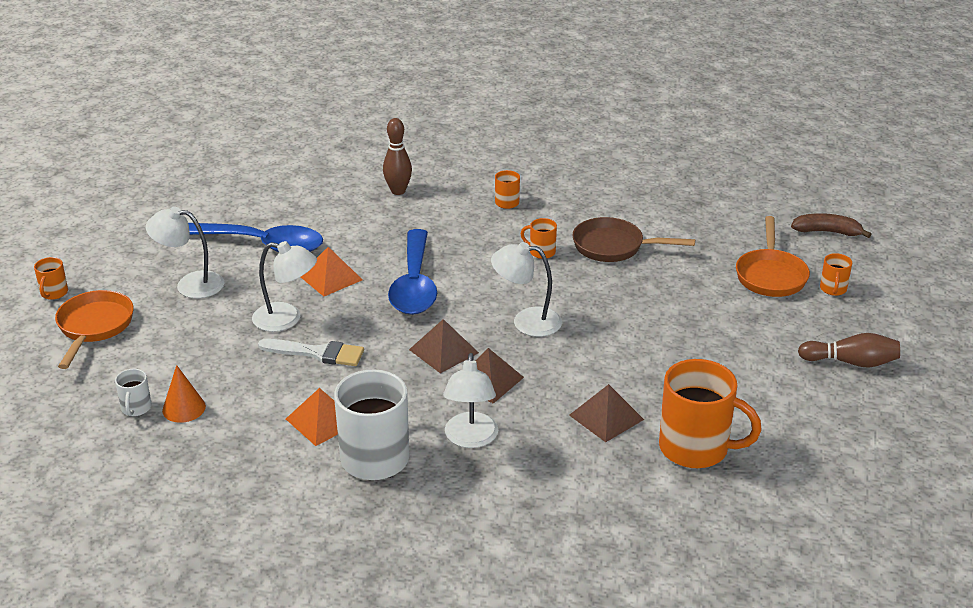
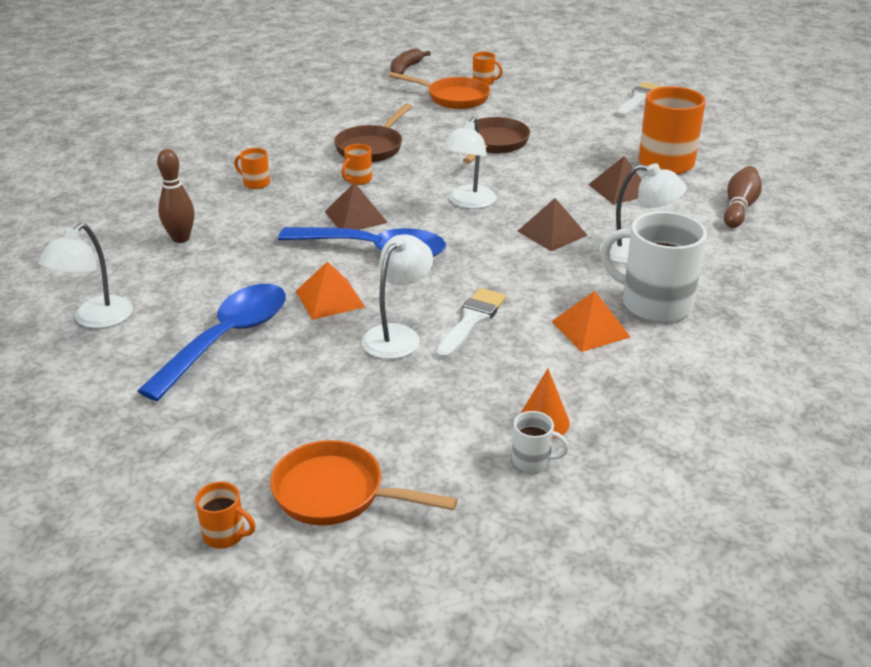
camera: 75 degrees left, 0 degrees up
(190, 284) = (281, 402): white lamp -> white lamp (96, 319)
(443, 351) = (498, 249): brown pyramid -> brown pyramid (356, 217)
(668, 319) = (494, 144): none -> brown pan
(851, 362) = (578, 94): brown bowling pin -> brown bowling pin (739, 208)
(872, 413) = (639, 99): none -> white brush

